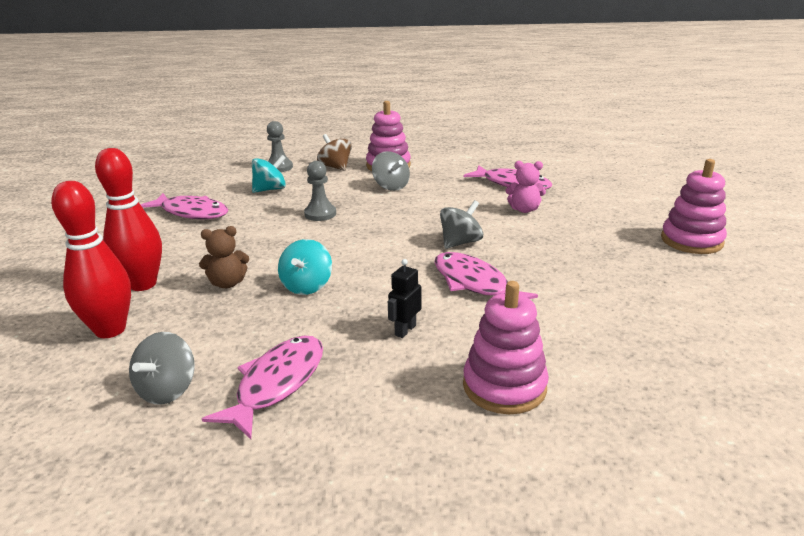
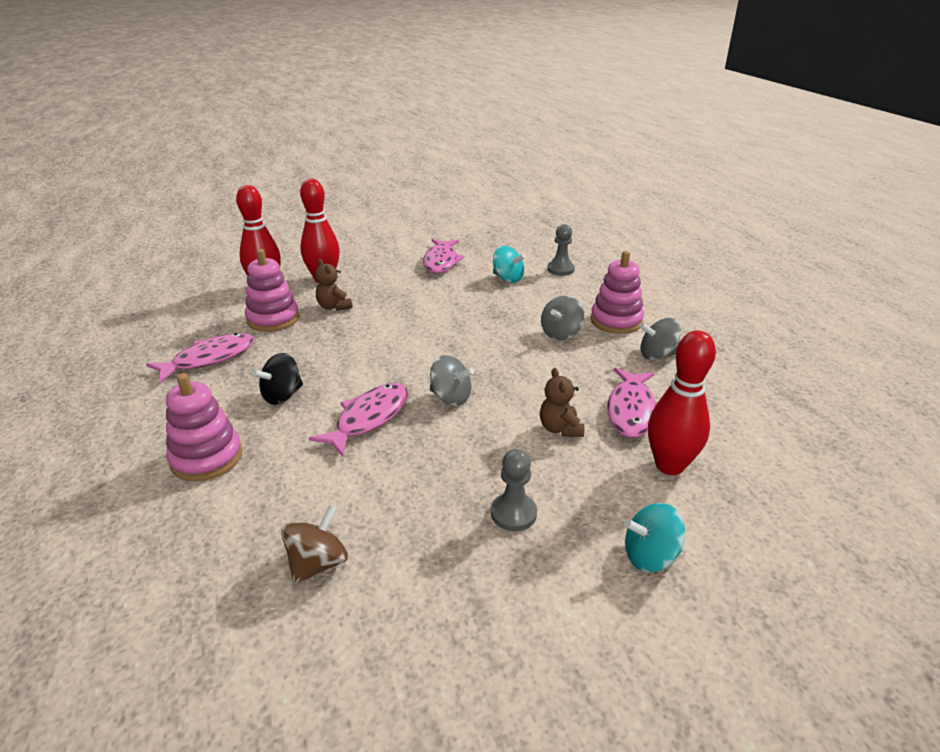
camera: 70 degrees right, 5 degrees up
(167, 390) = (203, 324): grey spinning top -> grey spinning top (657, 355)
(277, 384) = (209, 358): pink fish -> pink fish turned 45 degrees counterclockwise
(307, 286) = (339, 338): turquoise spinning top -> turquoise spinning top (650, 556)
(320, 214) = (471, 313): grey pawn -> grey pawn (513, 513)
(335, 167) = (585, 294): brown spinning top -> brown spinning top (318, 563)
(405, 330) = (282, 396): black robot -> black spinning top
(524, 209) = (560, 428): pink teddy bear -> brown teddy bear
(577, 186) = (669, 465): none -> red bowling pin
(691, 241) = (551, 588): pink stacking toy -> pink stacking toy (273, 319)

